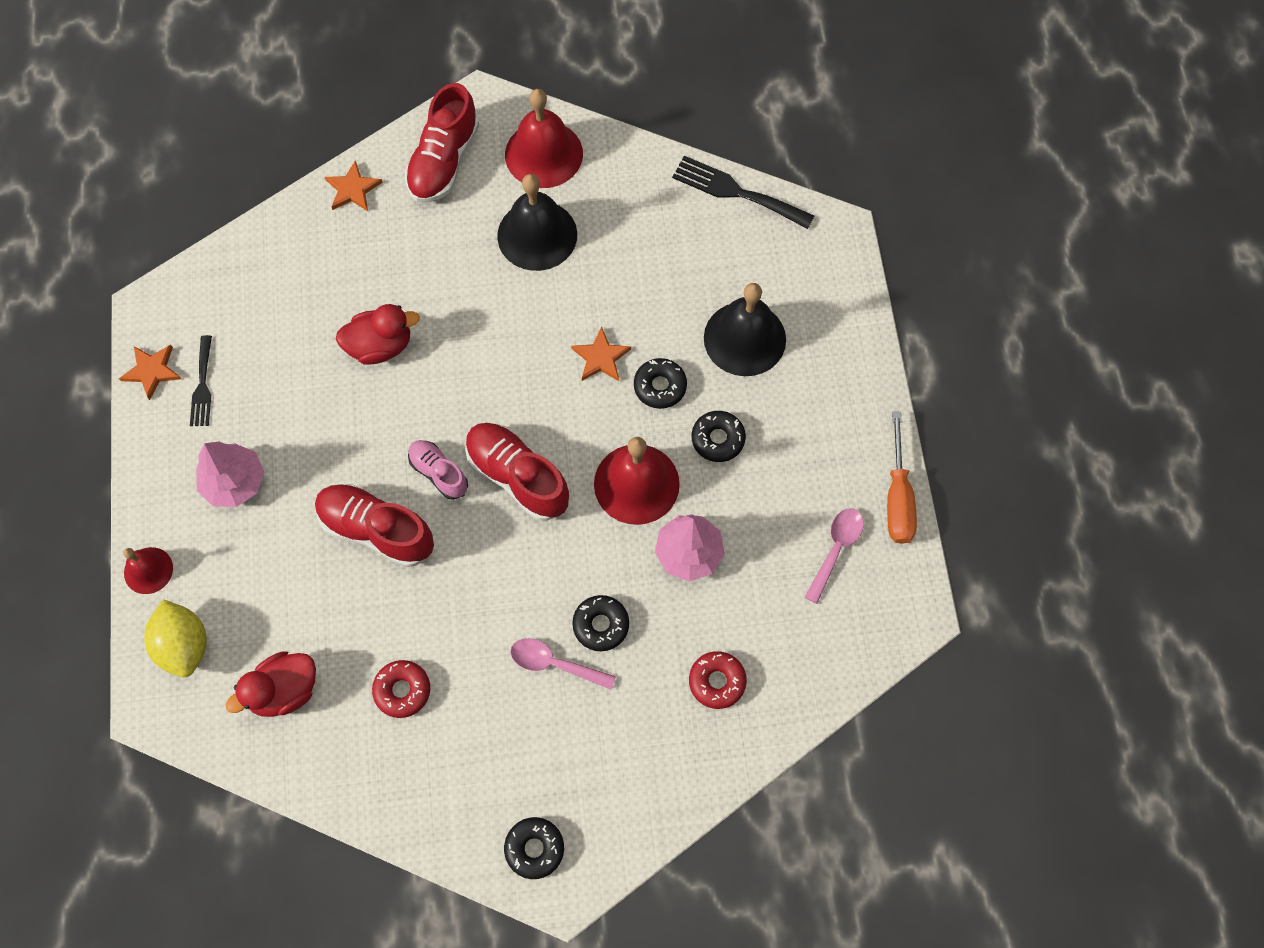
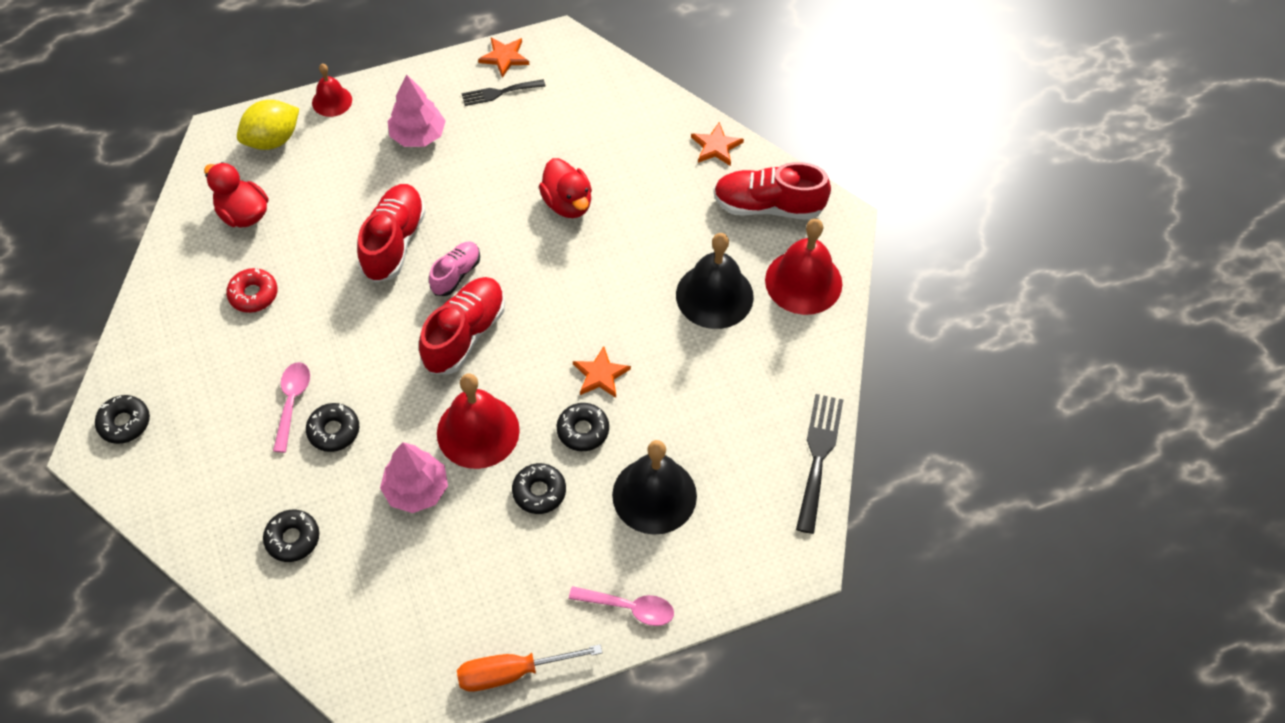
camera: 75 degrees right, 10 degrees down
(717, 681) = (292, 539): red donut -> black donut
(835, 549) = (443, 621): pink spoon -> pink spoon (629, 608)

